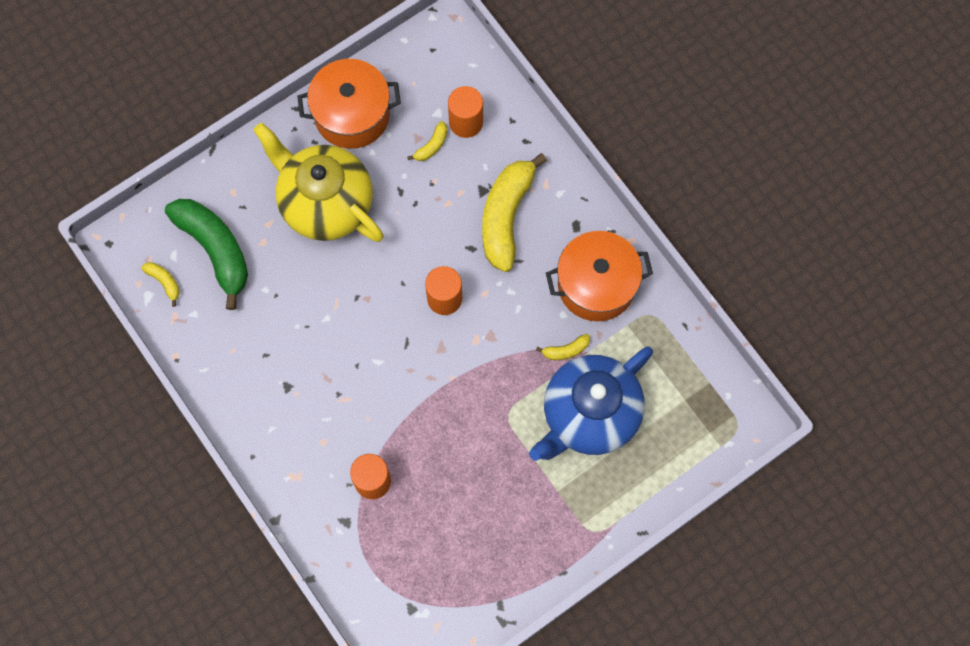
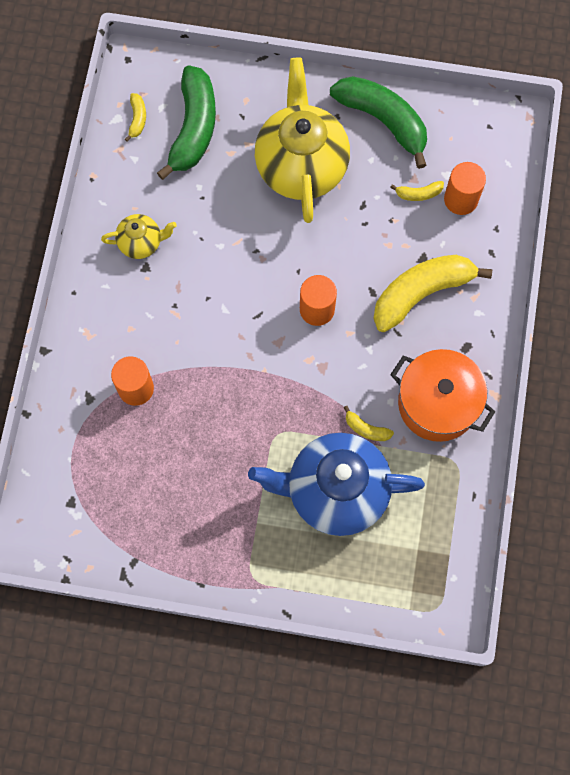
camera: 45 degrees right, 0 degrees up
(265, 371) = (141, 243): none -> yellow teapot
(352, 115) = (383, 121): orange pot -> green banana

